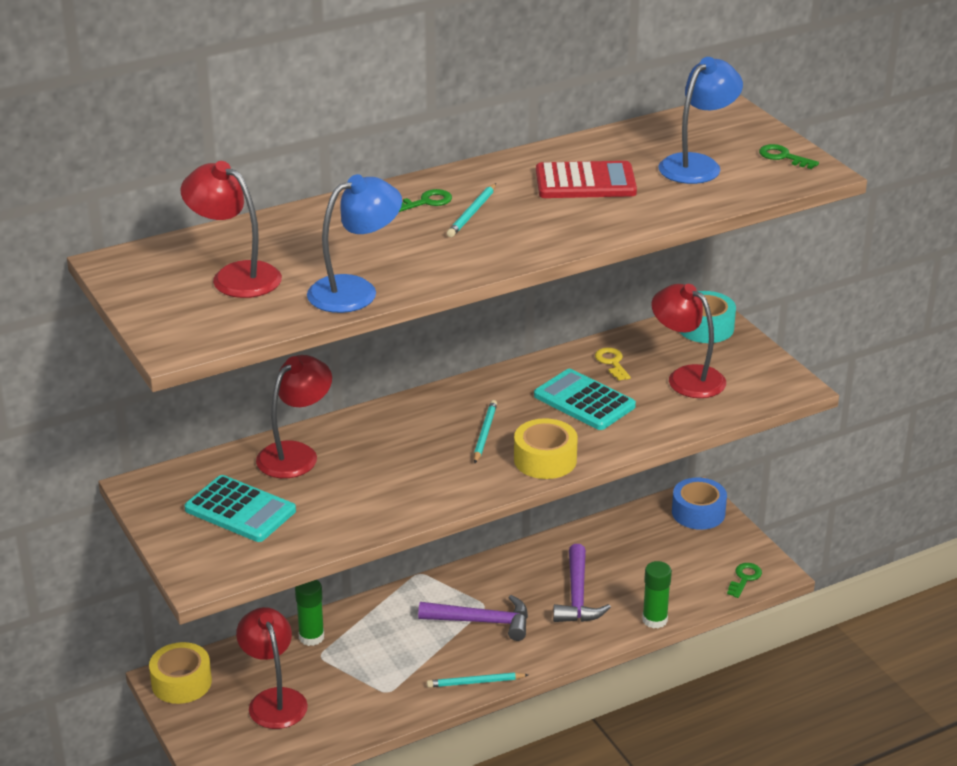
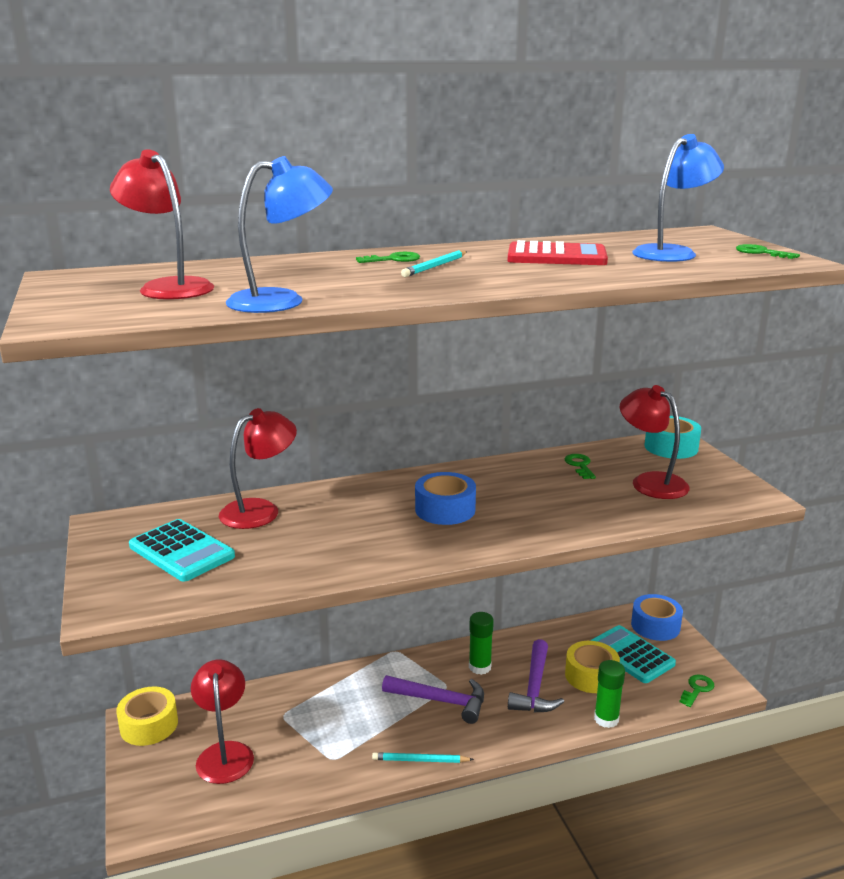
camera: 10 degrees right, 10 degrees down
(311, 637) = (281, 697): green glue stick -> green glue stick (480, 667)
(485, 434) = (445, 509): turquoise pencil -> blue tape
(545, 460) = (498, 536): yellow tape -> yellow tape (591, 675)
(584, 401) = (548, 492): turquoise calculator -> turquoise calculator (631, 655)
(612, 362) = (580, 465): yellow key -> green key

